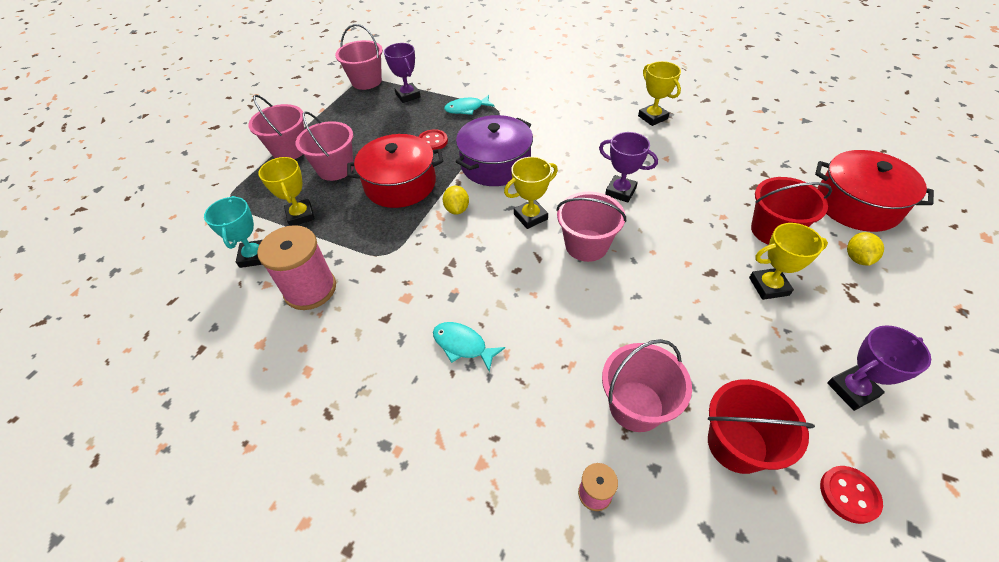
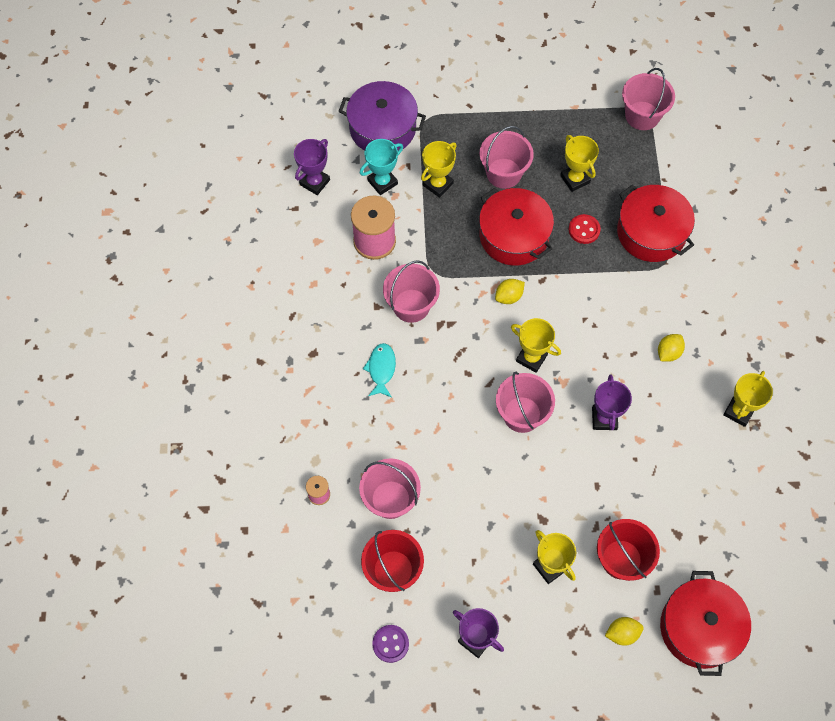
camera: 60 degrees right, 15 degrees up
(289, 150) = (506, 121): pink bucket -> pink bucket (411, 305)
(383, 131) = (575, 179): none -> yellow trophy
(408, 95) = (641, 168): purple trophy -> purple trophy (315, 182)
(466, 109) = (651, 232): turquoise fish -> red pot
(495, 164) = (583, 299): purple pot -> purple pot (382, 128)
(579, 135) = (668, 352): none -> yellow lemon
(849, 495) = (390, 644): red button -> purple button

